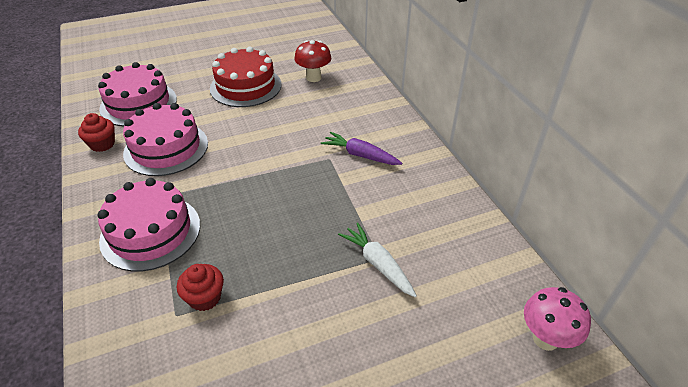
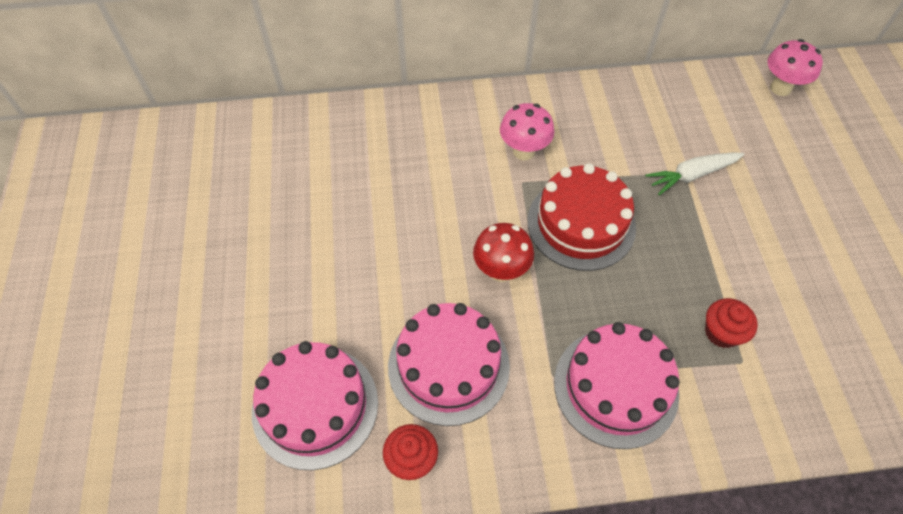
camera: 75 degrees left, 15 degrees up
(245, 86) = (325, 250): red cake -> red cake (581, 223)
(313, 78) = (338, 165): red mushroom -> red mushroom (501, 271)
(360, 155) = (524, 151): purple carrot -> pink mushroom

